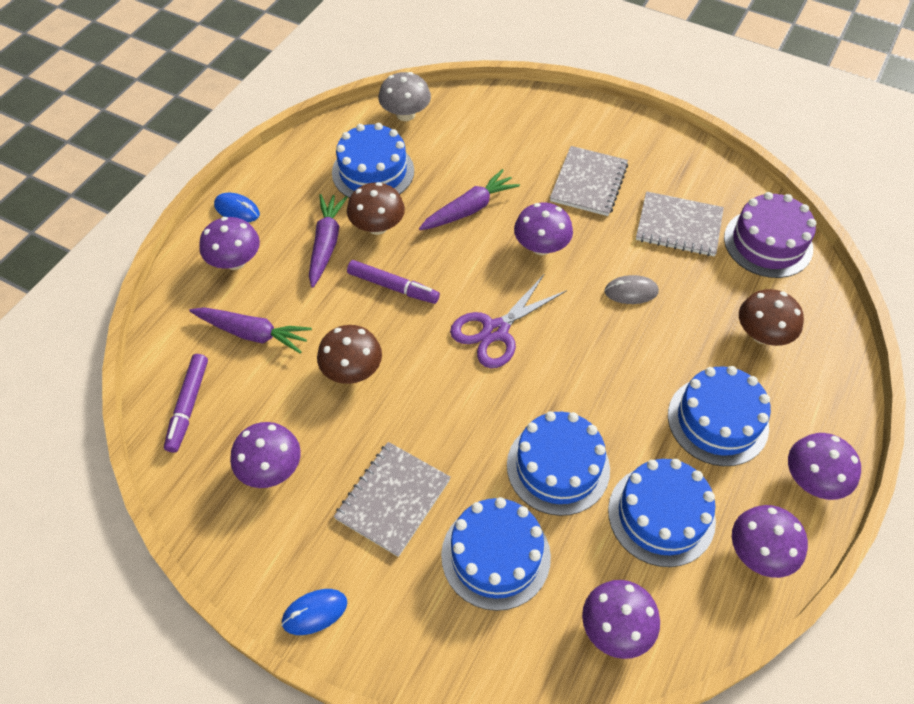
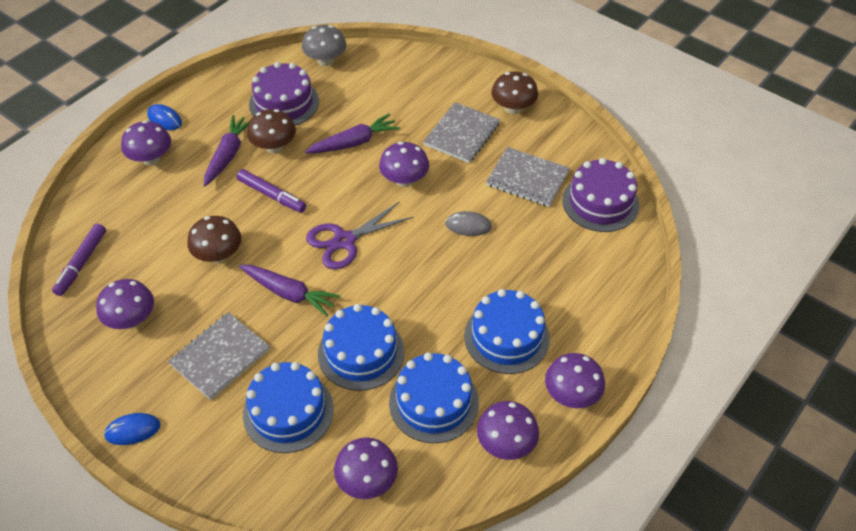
camera: 10 degrees right, 5 degrees down
(253, 333) = (148, 216): purple carrot -> purple carrot (289, 293)
(373, 172) = (284, 103): blue cake -> purple cake
(762, 334) = (569, 275): brown mushroom -> brown mushroom (513, 108)

